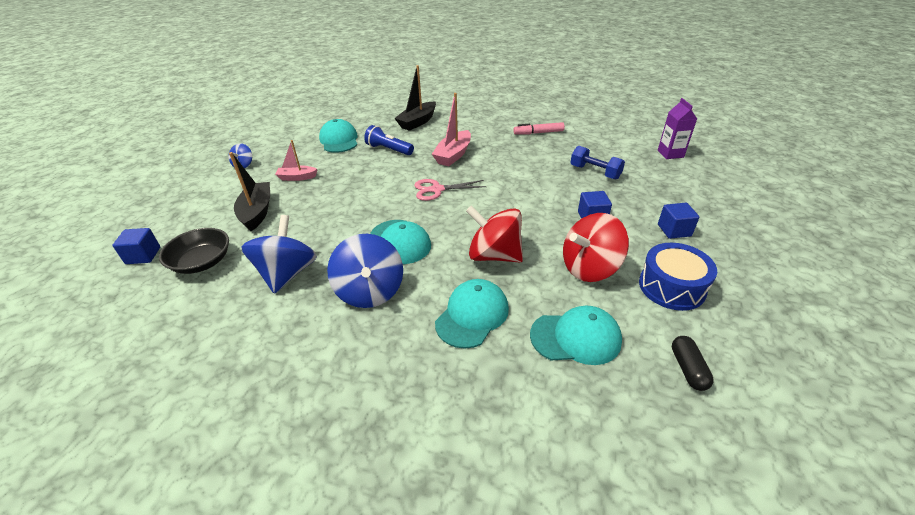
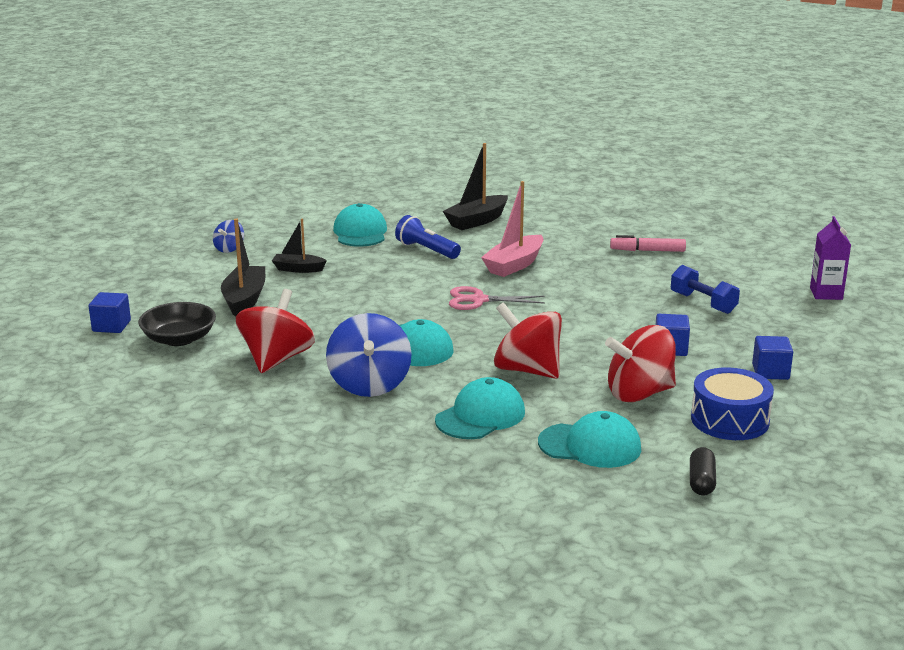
camera: 10 degrees right, 15 degrees down
(287, 273) = (276, 359): blue spinning top -> red spinning top
(297, 177) = (298, 269): pink boat -> black boat

